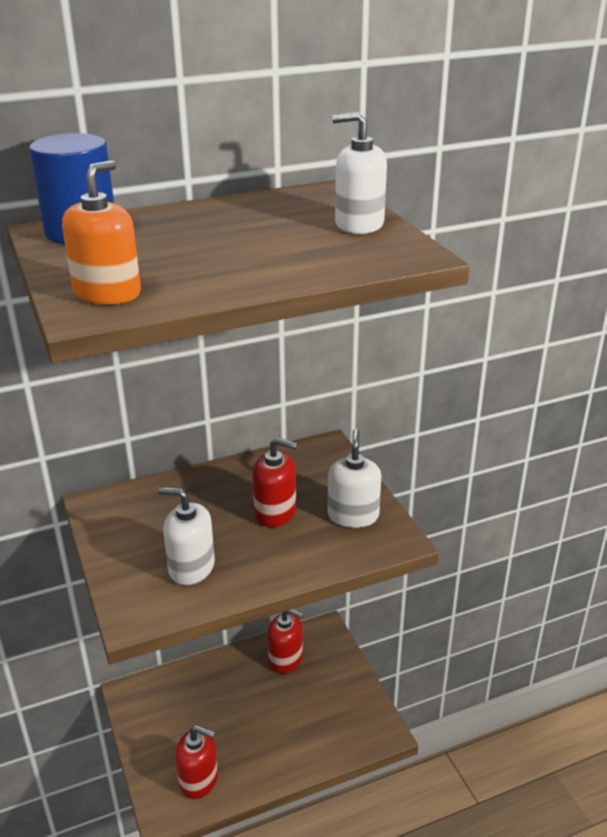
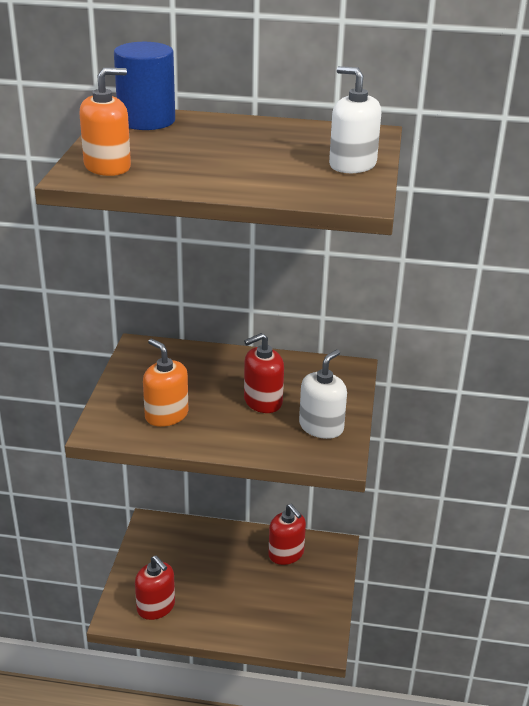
camera: 30 degrees right, 0 degrees up
(191, 567) = (166, 415): white soap dispenser -> orange soap dispenser
(275, 512) = (262, 401): red soap dispenser -> red soap dispenser turned 105 degrees clockwise

